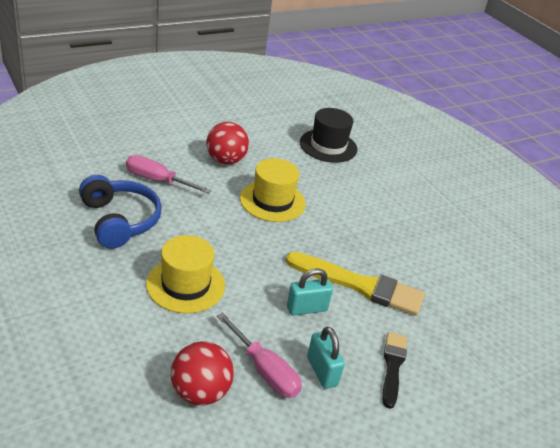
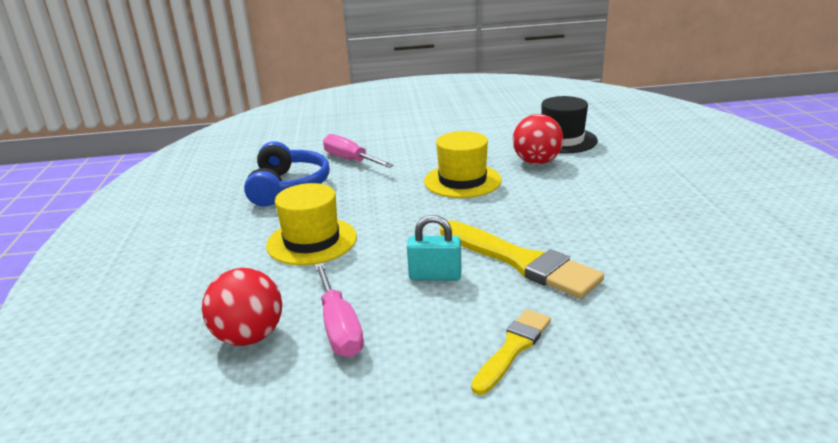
camera: 30 degrees right, 10 degrees down
(225, 160) = (433, 148): red ball -> red ball (536, 162)
(322, 371) = (410, 339): turquoise padlock -> none
(393, 366) = (513, 348): black brush -> yellow brush

